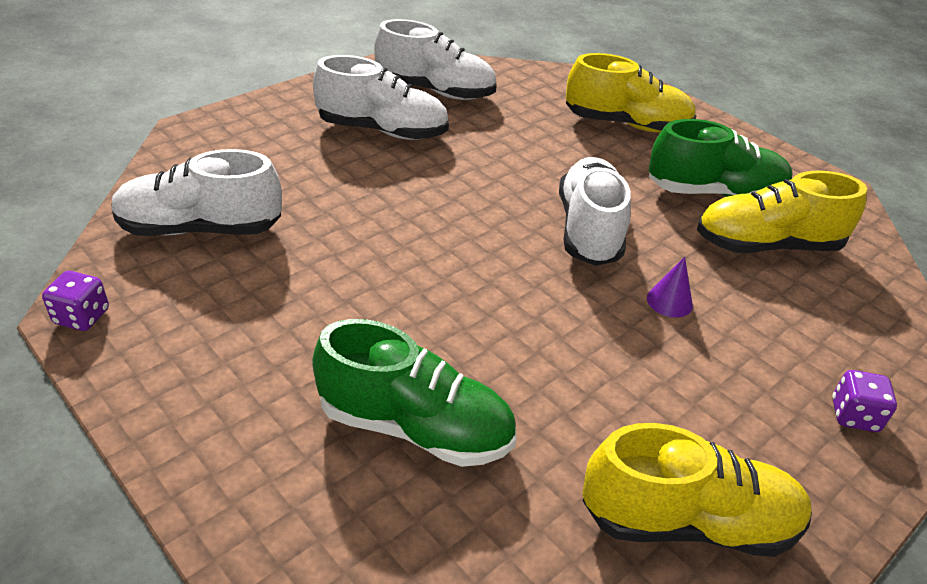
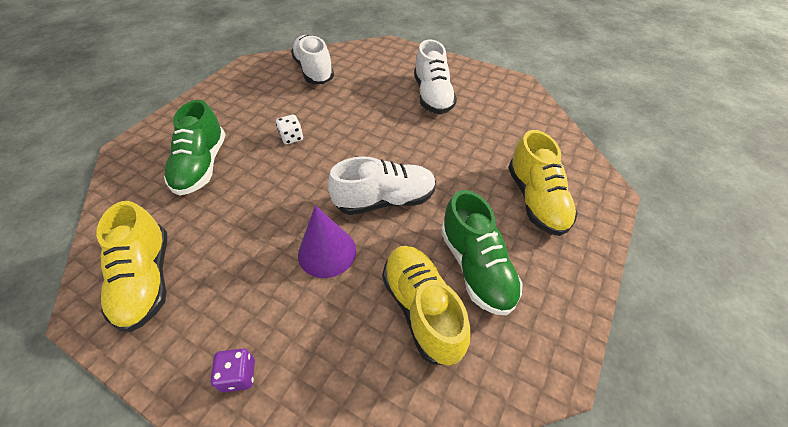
camera: 75 degrees right, 10 degrees up
(82, 317) = (248, 65): purple dice -> none
(397, 293) = (291, 138): none -> white dice
(435, 91) = (494, 103): white shoe -> none
(669, 301) = (327, 252): purple cone -> purple cone, size x1.87

